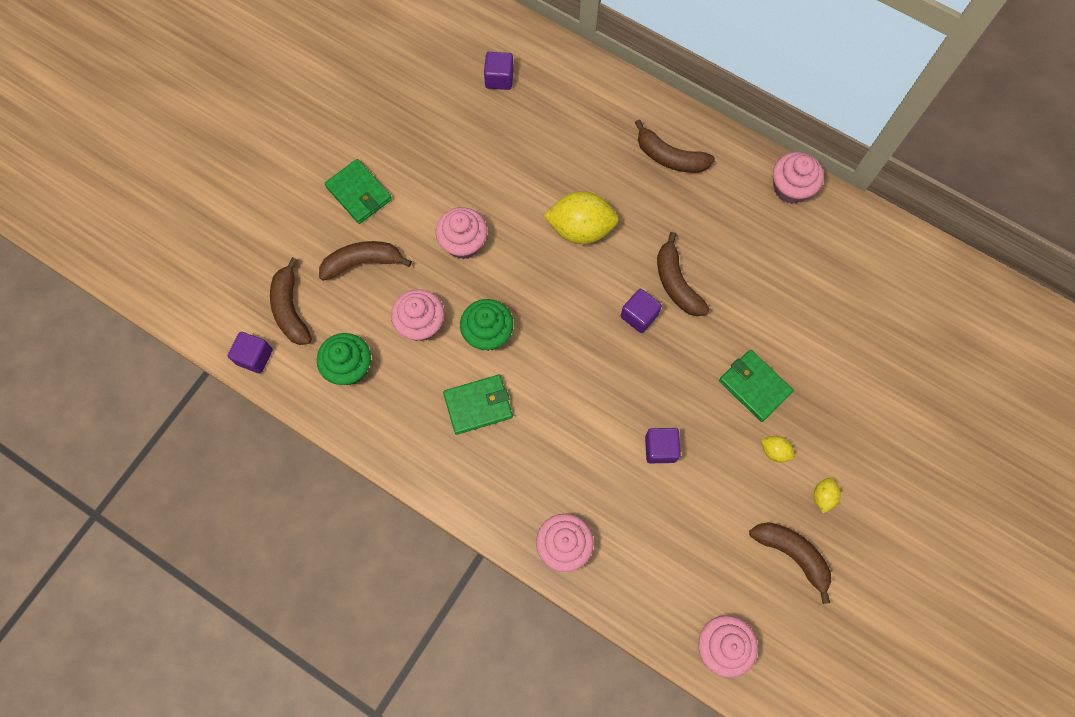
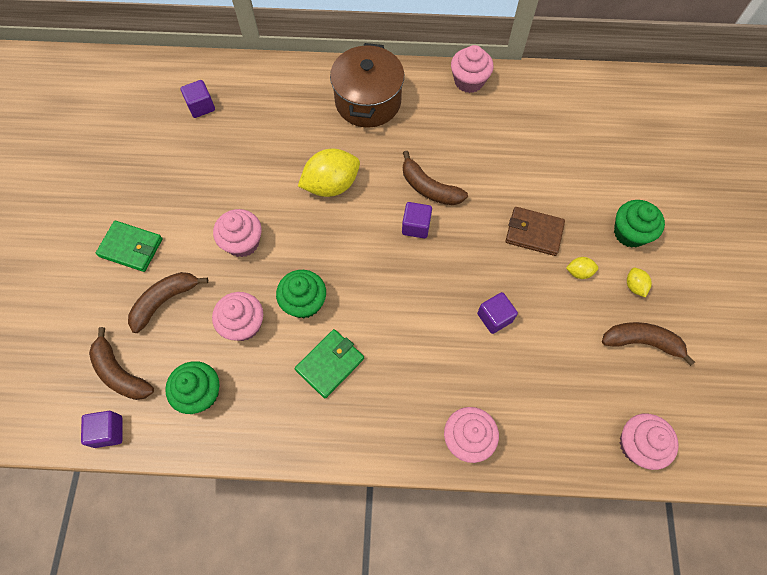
camera: 30 degrees left, 5 degrees down
(670, 157) = (368, 101): brown banana -> brown pot
(754, 386) = (534, 233): green wallet -> brown wallet
(856, 441) = (630, 233): none -> green cupcake

